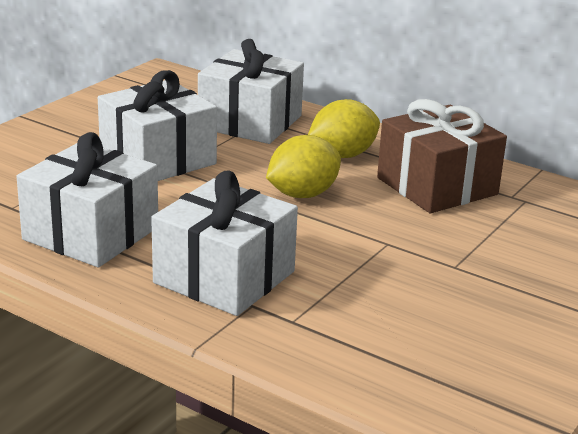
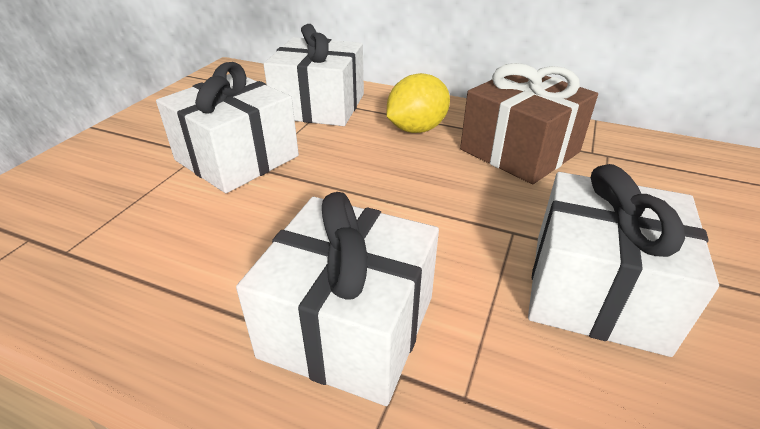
camera: 10 degrees left, 10 degrees up
(91, 233) = (166, 278): white gift -> white gift (596, 290)
(302, 194) = (397, 180): yellow lemon -> none

